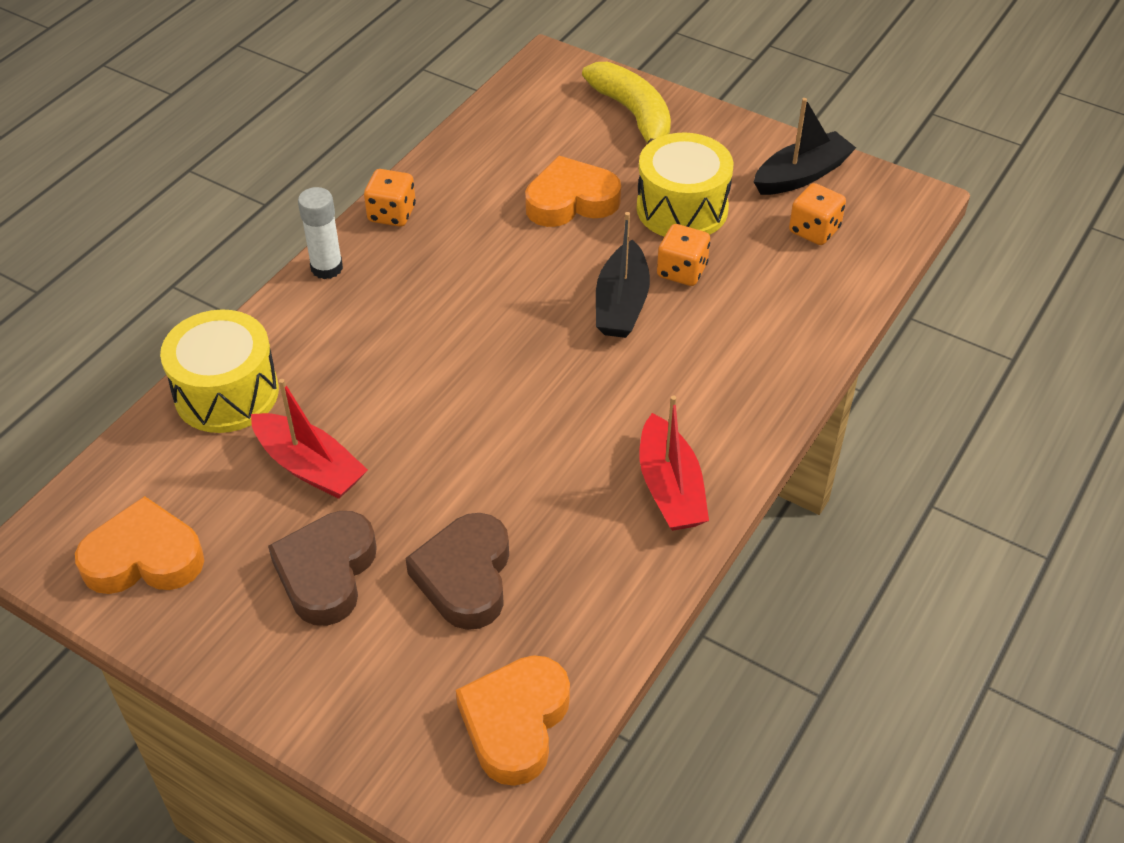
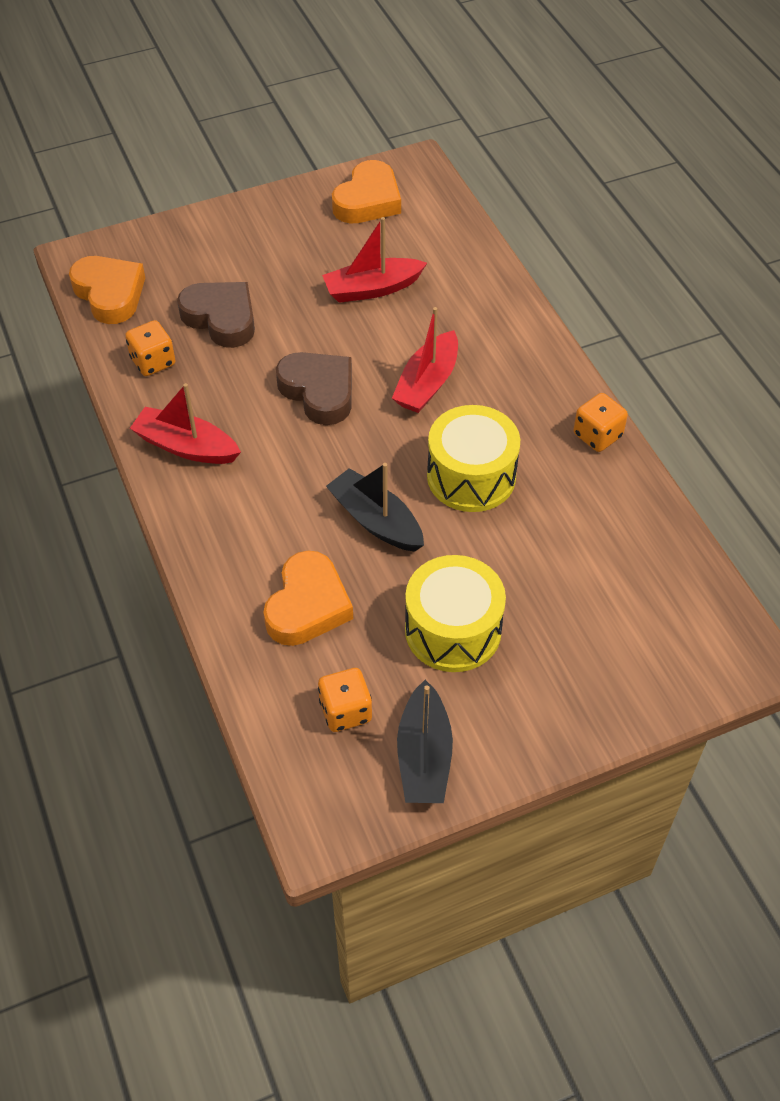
camera: 125 degrees right, 5 degrees up
(226, 393) = (472, 276): yellow drum -> yellow drum (471, 476)
(326, 268) = (561, 372): white glue stick -> none
(326, 573) = (284, 264): brown heart -> brown heart (319, 391)
(421, 352) = (427, 383): none -> red boat
(571, 201) = (525, 557): orange heart -> orange heart (307, 605)
(633, 115) = (615, 677): yellow banana -> none
(682, 271) = (378, 581): orange dice -> orange dice (153, 362)

